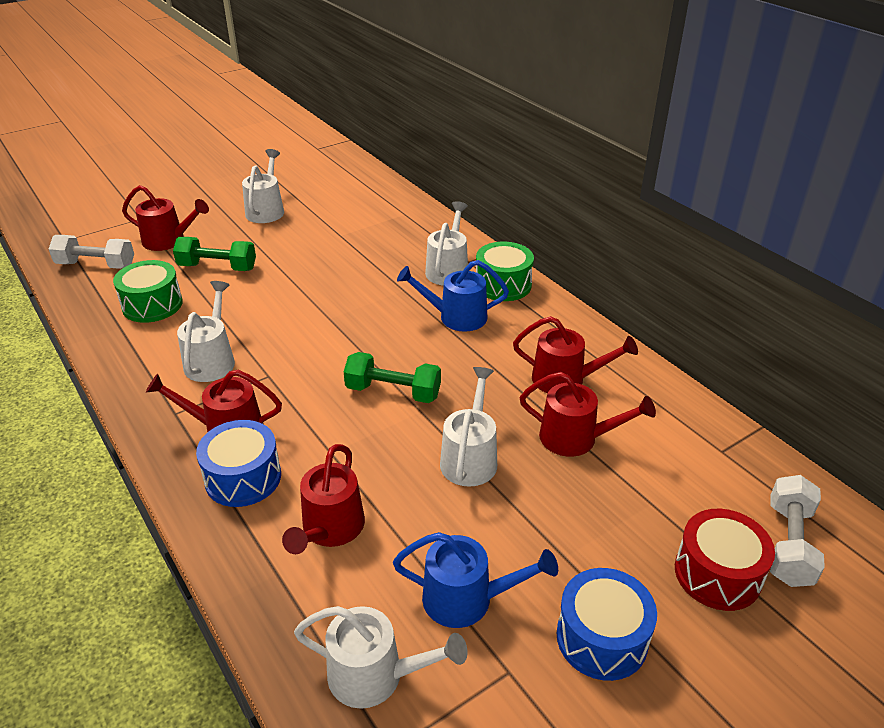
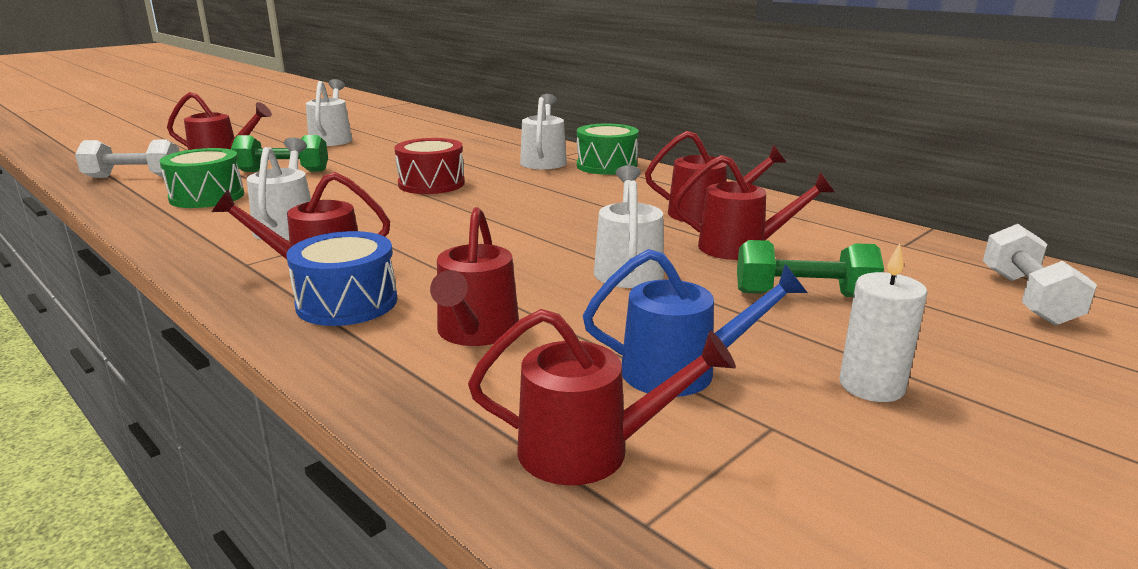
camera: 10 degrees left, 15 degrees down
(376, 675) = (589, 450): white watering can -> red watering can
(393, 392) = (516, 233): green dumbbell -> green dumbbell (803, 295)
(456, 317) = (566, 185): blue watering can -> none
(602, 638) = (871, 386): blue drum -> white candle
(717, 574) = (968, 324): red drum -> red drum (431, 184)

